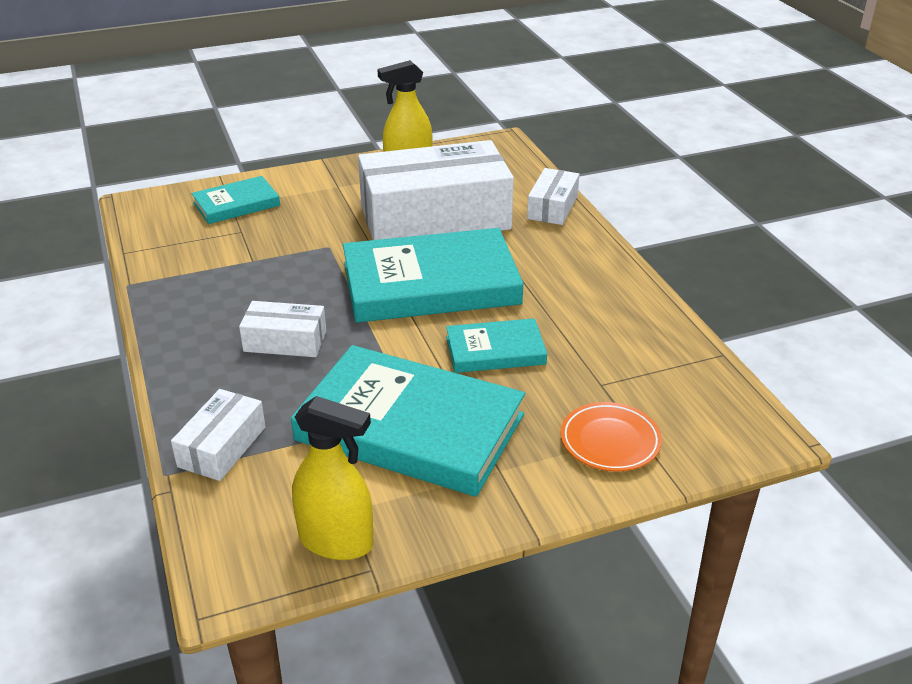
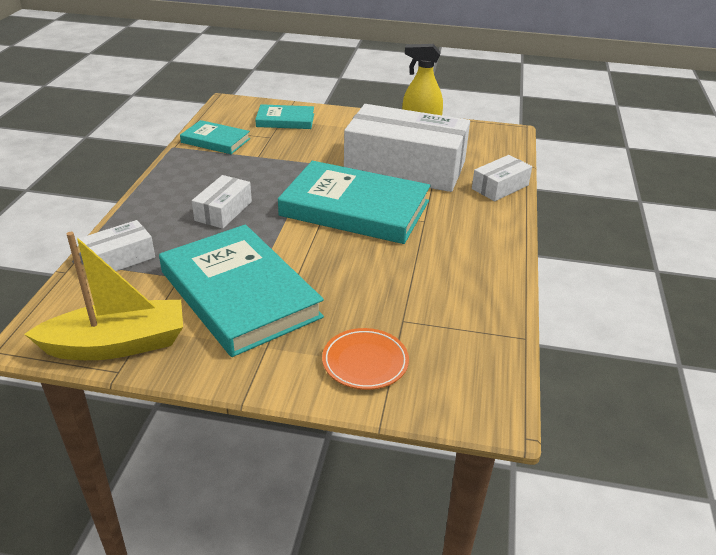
camera: 30 degrees right, 0 degrees up
(285, 341) = (223, 211): white box -> white box turned 75 degrees clockwise
(336, 541) = (117, 344): yellow spray bottle -> yellow boat
(495, 350) = (351, 267): turquoise book -> turquoise book (215, 140)

